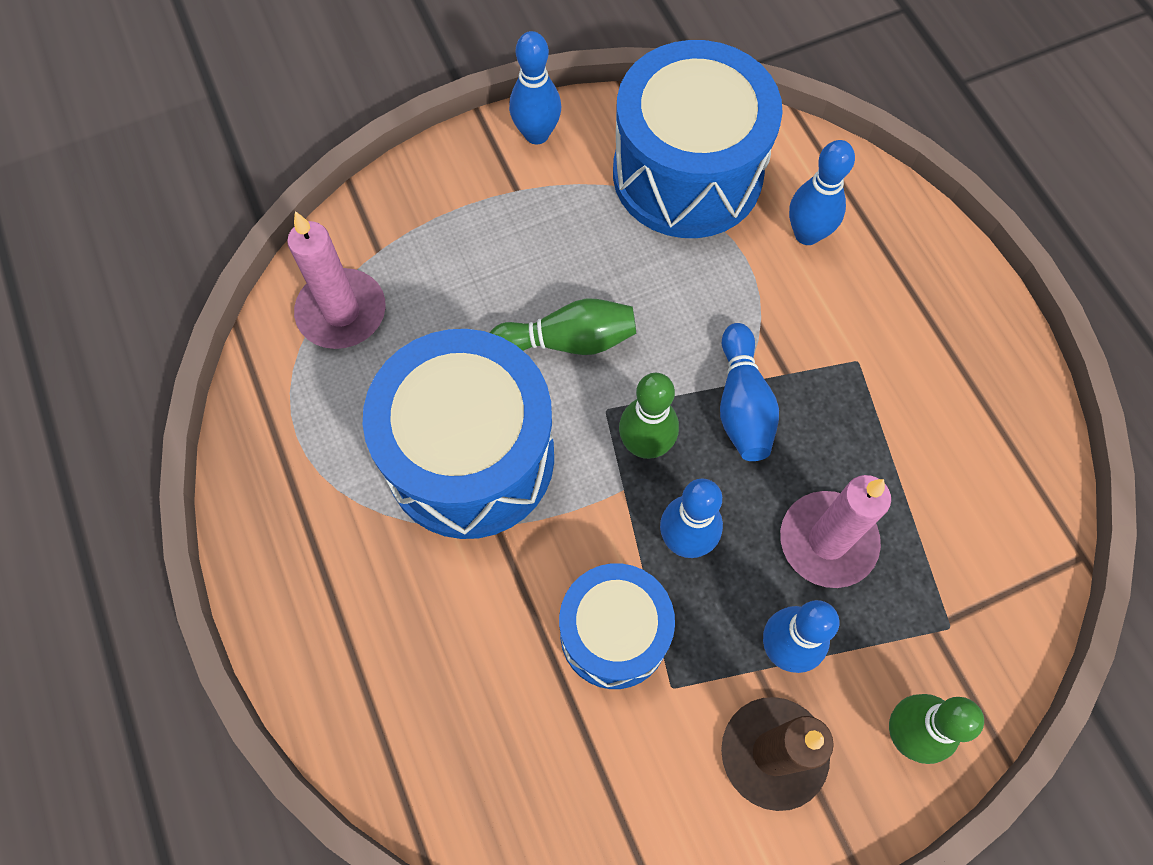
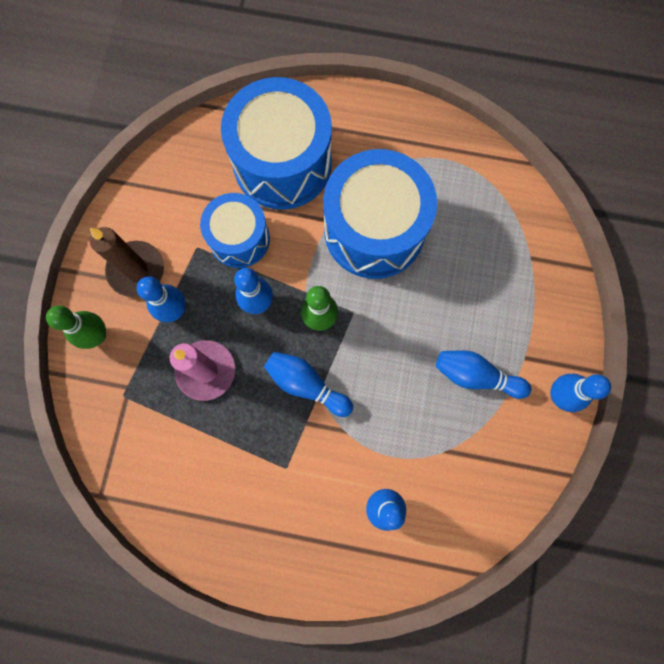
camera: 125 degrees right, 10 degrees up
(342, 312) = (502, 217): pink candle -> none
(569, 341) = (406, 321): green bowling pin -> none
(580, 227) = (475, 376): none -> blue bowling pin
(687, 174) = (472, 466): blue drum -> blue drum (282, 163)

